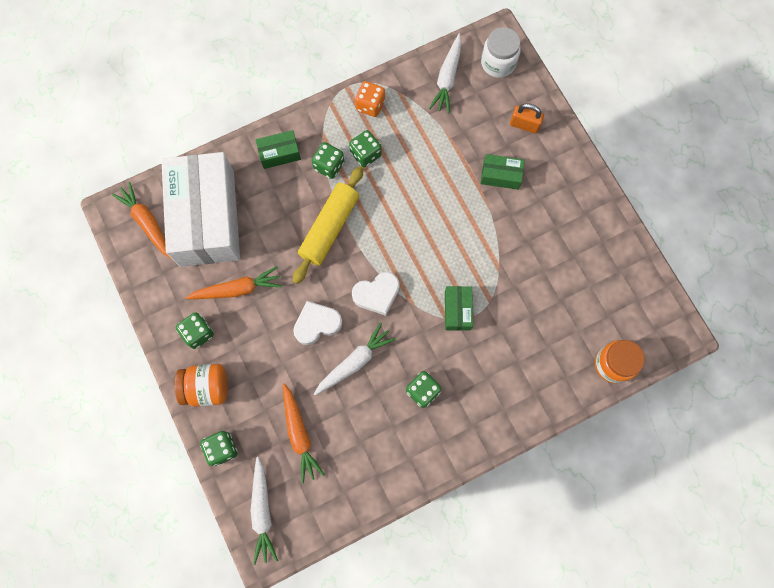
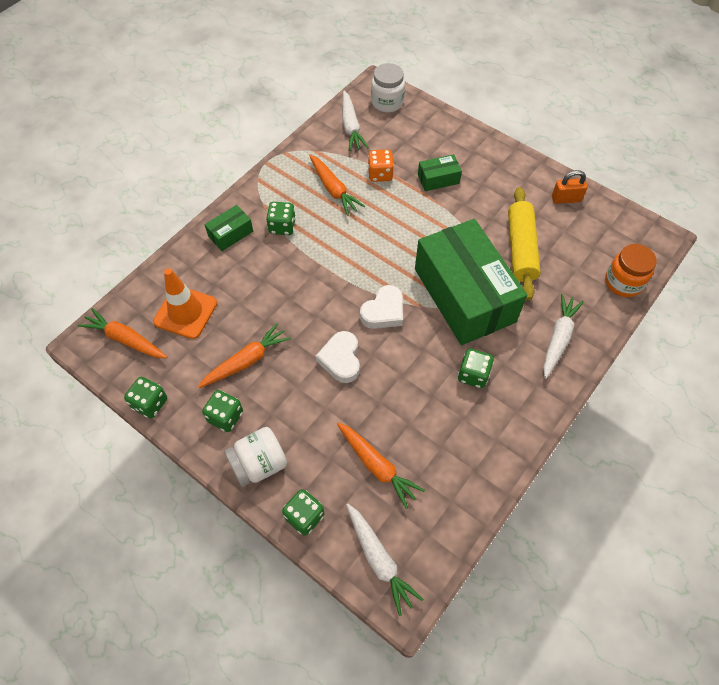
camera: 25 degrees left, 15 degrees down
(207, 218) = (185, 312): white box -> orange traffic cone
(207, 387) = (259, 464): orange jar -> white jar
(317, 324) = (341, 359): white heart -> white heart turned 45 degrees counterclockwise
(329, 228) = (309, 275): yellow rolling pin -> yellow rolling pin (521, 249)
(355, 362) = (395, 377): white carrot -> white carrot (558, 338)
(365, 154) = (311, 206): green dice -> green dice (150, 403)
(370, 105) = (295, 168): orange dice -> orange dice (380, 174)
(395, 145) = (333, 189): none -> orange carrot
(457, 310) = (464, 295): green box -> green box, size x2.43
(524, 125) = (435, 137): orange padlock -> orange padlock (566, 199)

